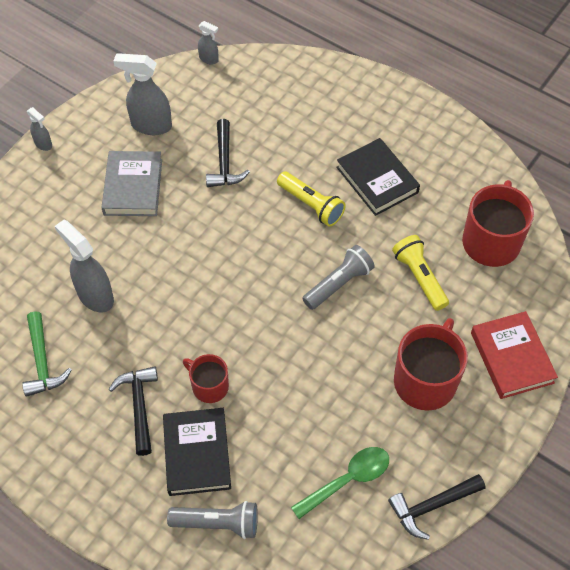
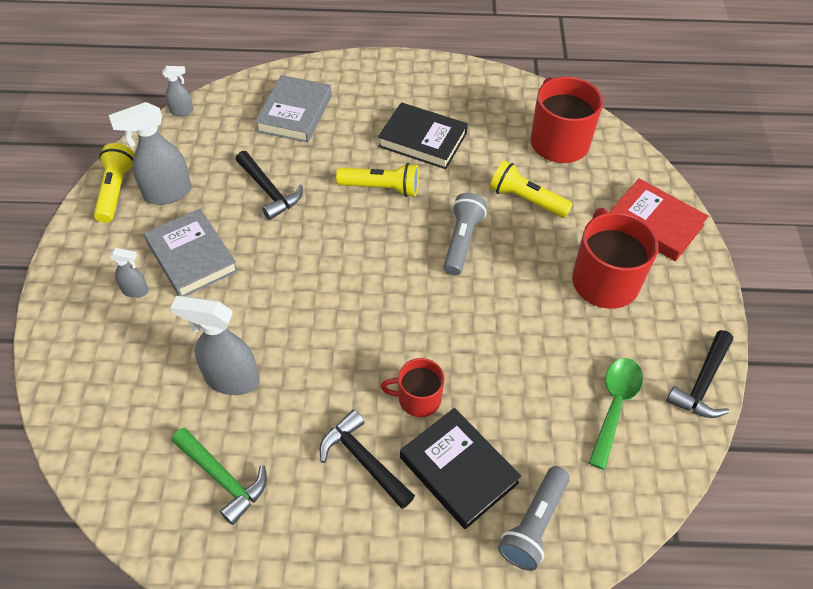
camera: 35 degrees left, 5 degrees down
(43, 144) = (60, 264): grey spray bottle -> grey spray bottle (135, 291)
(117, 104) = (116, 190): none -> yellow flashlight
(217, 523) = (534, 525): grey flashlight -> grey flashlight turned 150 degrees clockwise
(293, 104) = (295, 113): none -> grey book

